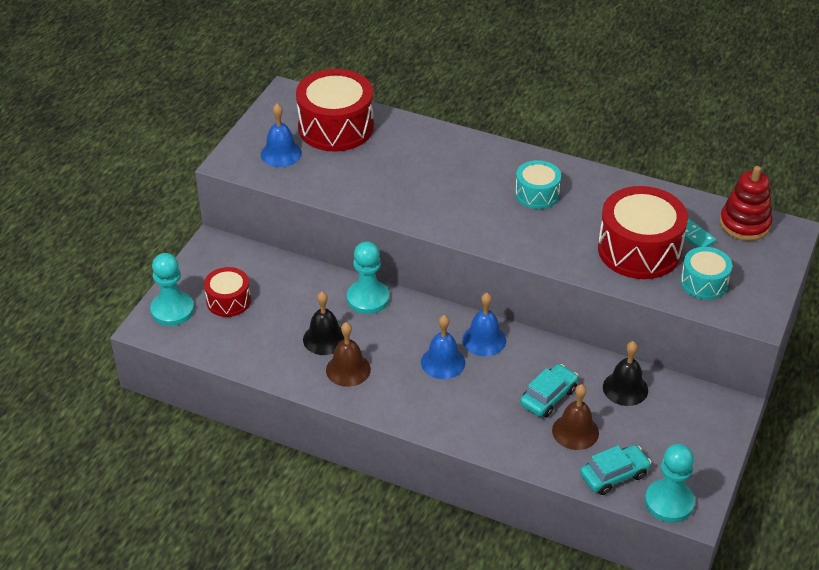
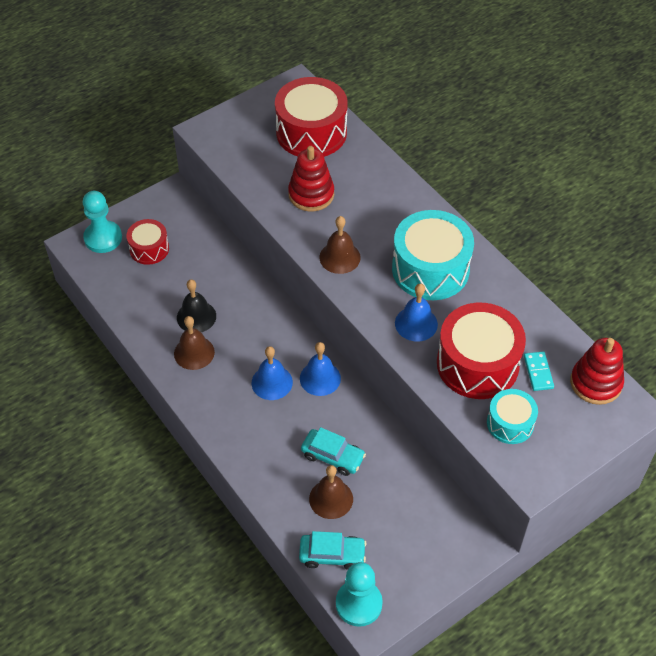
camera: 30 degrees right, 10 degrees up
(281, 153) = (249, 139): blue bell -> blue bell (416, 323)
(368, 298) = (255, 296): turquoise pawn -> none
(379, 177) = (311, 194): none -> red stacking toy
(449, 216) = (339, 257): none -> brown bell
(537, 194) = (430, 269): turquoise drum -> turquoise drum, size x1.80
(548, 397) = (333, 456): turquoise car -> turquoise car turned 45 degrees clockwise
(625, 388) = (403, 481): black bell -> none

